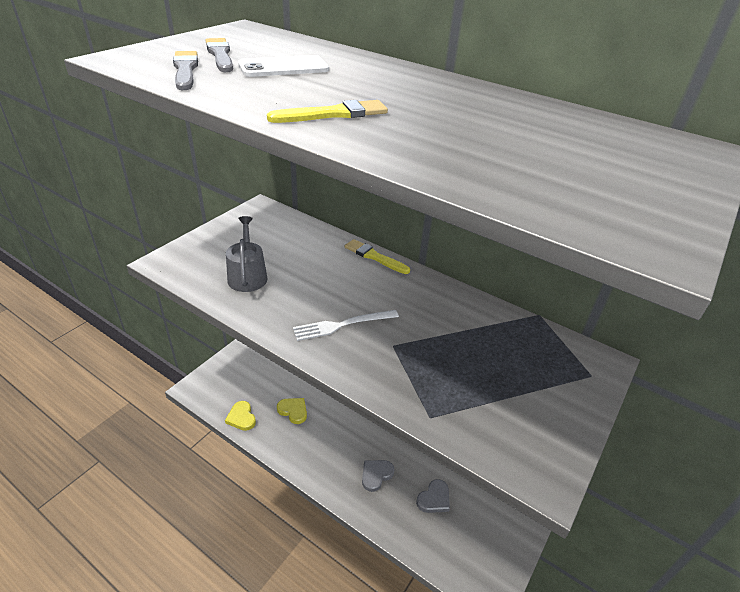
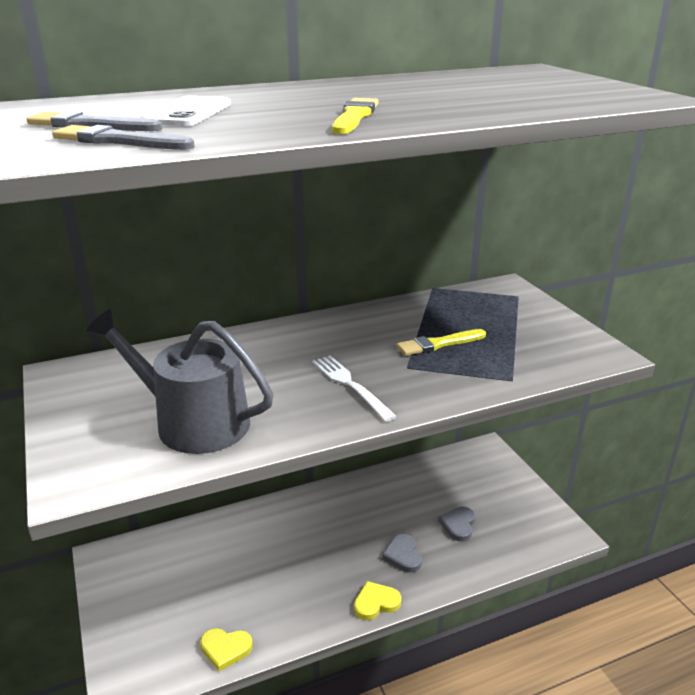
camera: 55 degrees left, 10 degrees down
(247, 275) = (193, 422): grey watering can -> grey watering can, size x1.59
(293, 411) = (261, 590): yellow heart -> yellow heart (376, 603)
(342, 325) = (350, 385): white fork -> white fork turned 135 degrees clockwise
(374, 257) = (261, 332): yellow brush -> yellow brush (438, 344)
(434, 499) = (458, 525): grey heart -> grey heart turned 150 degrees counterclockwise

